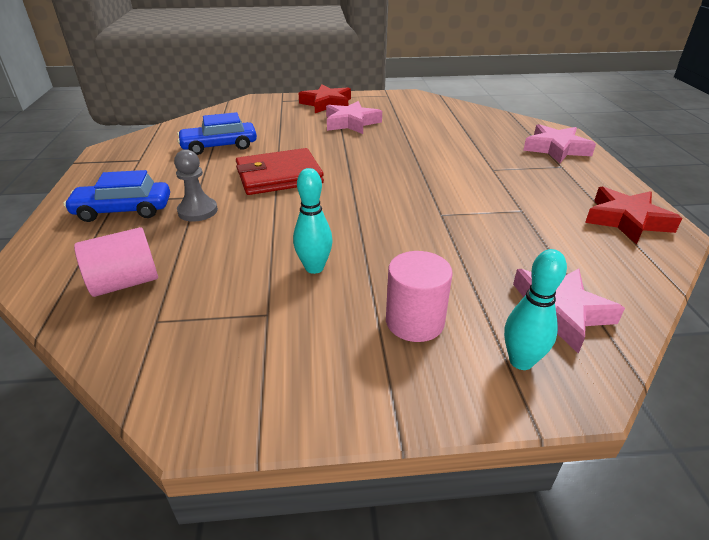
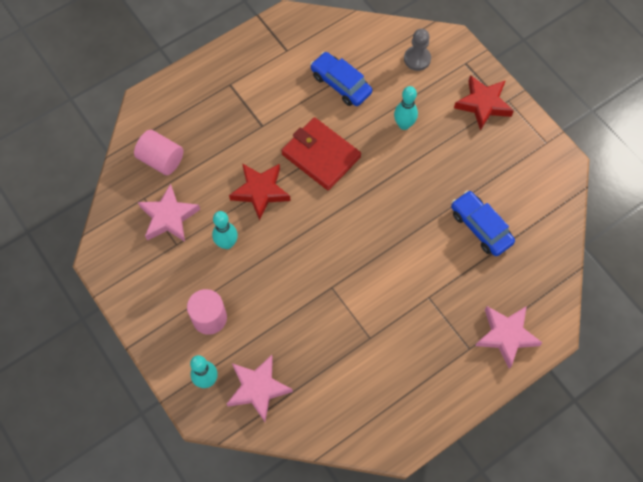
camera: 60 degrees right, 30 degrees up
(123, 210) = (221, 99): blue car -> blue car (480, 227)
(198, 211) = (246, 140): grey pawn -> grey pawn (417, 59)
(302, 133) = (404, 125): none -> turquoise bowling pin
(351, 123) = (452, 149): pink star -> pink star (168, 217)
(626, 220) = (398, 413): red star -> red star (260, 191)

